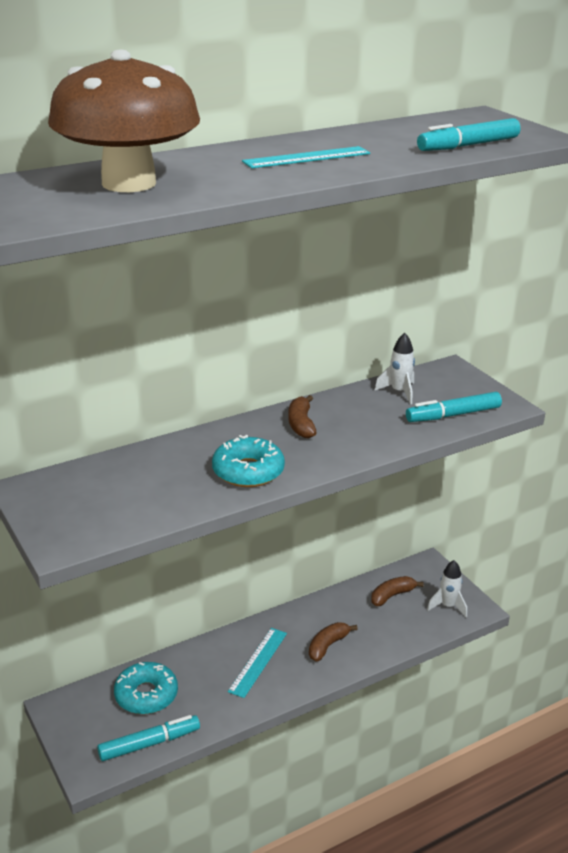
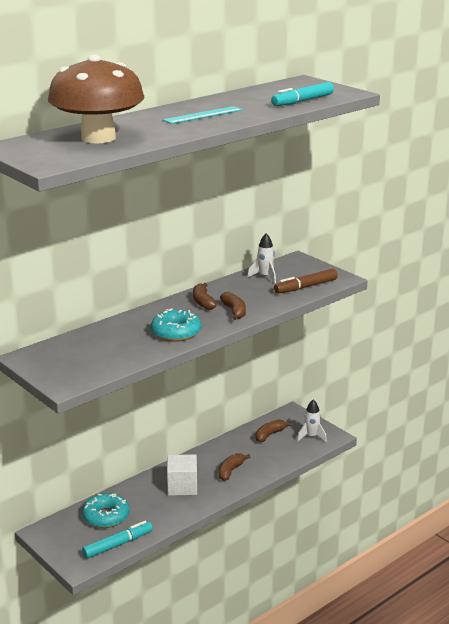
camera: 10 degrees left, 5 degrees down
(258, 662) = (182, 486): turquoise ruler -> white cube
(341, 445) = (234, 311): none -> brown banana
(453, 415) = (306, 287): turquoise marker -> brown marker

